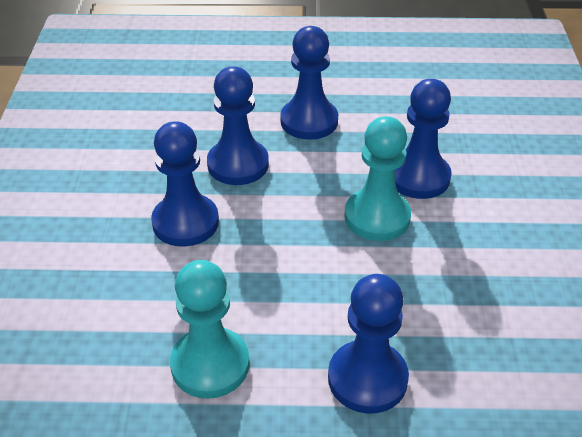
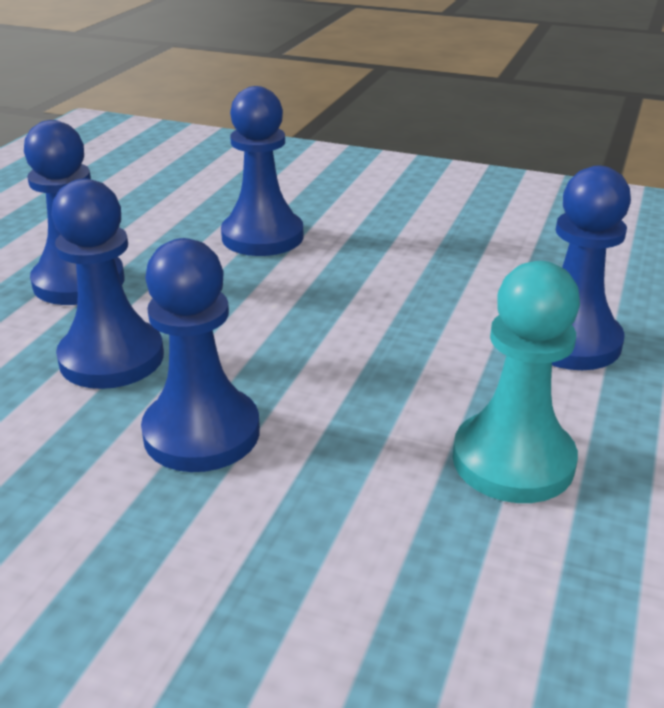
camera: 70 degrees left, 10 degrees down
(377, 217) = (310, 277): turquoise pawn -> none

